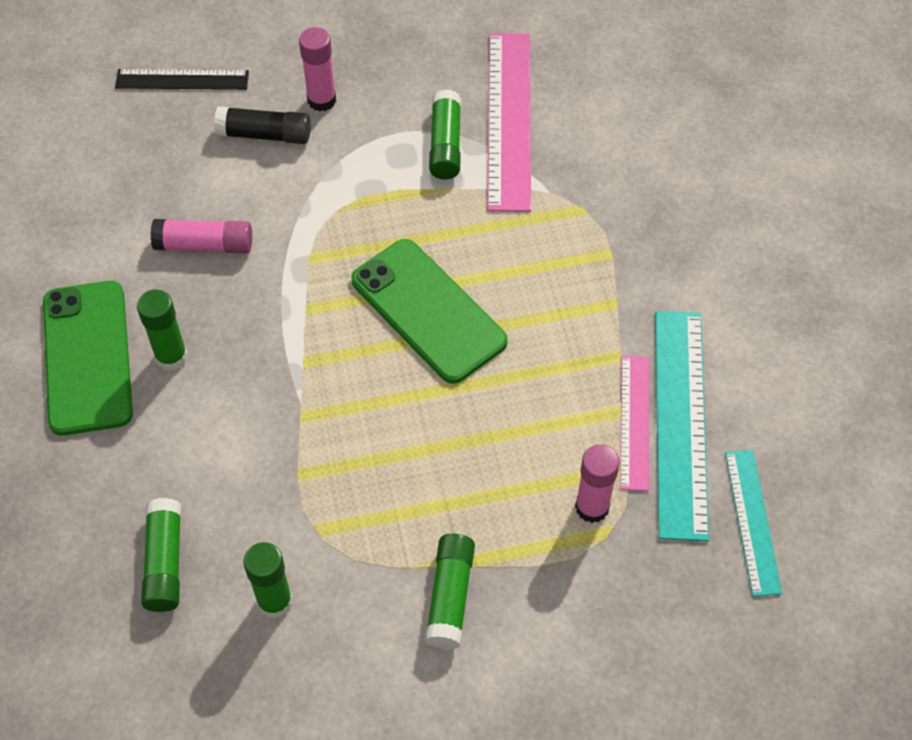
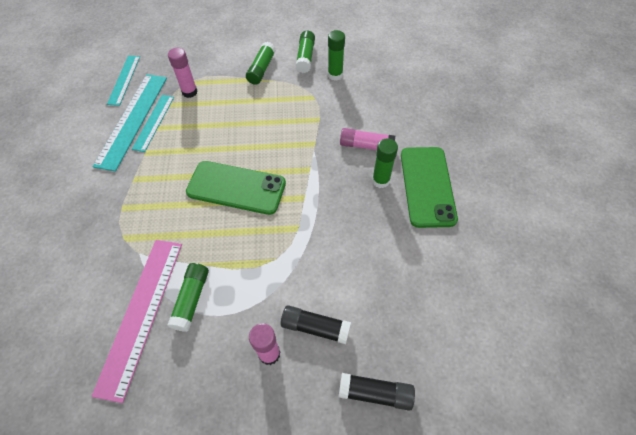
camera: 170 degrees left, 0 degrees up
(164, 562) = (382, 93): green glue stick -> green glue stick (305, 57)
(182, 79) = (375, 393): black ruler -> black glue stick
(204, 245) = (361, 245): pink glue stick -> pink glue stick (366, 145)
(428, 311) = (236, 187): green phone -> green phone turned 45 degrees counterclockwise
(634, 422) = (154, 122): pink ruler -> turquoise ruler

